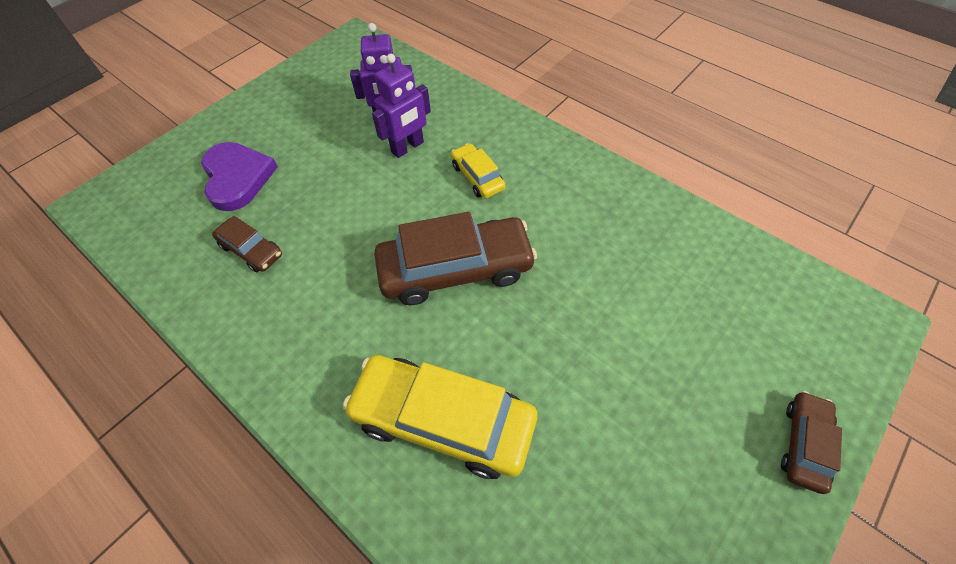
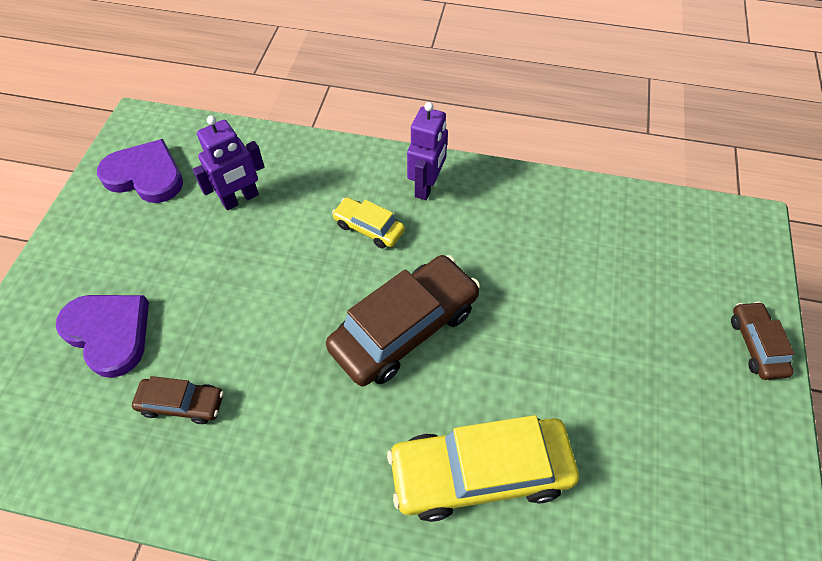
camera: 30 degrees left, 0 degrees up
(334, 76) = (145, 175): none -> purple heart
(408, 147) = (279, 224): purple robot -> purple robot (426, 186)

